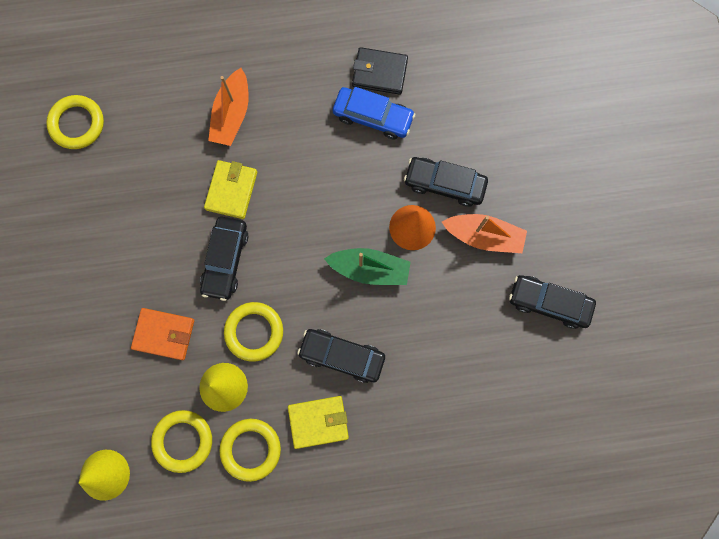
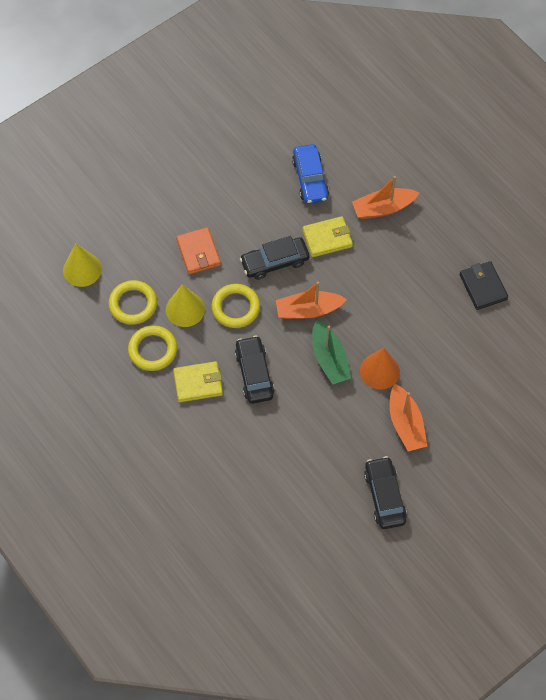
camera: 60 degrees right, 15 degrees down
(77, 124) = (310, 118): yellow ring -> none
(302, 258) = (308, 310): none -> orange boat
(318, 421) = (198, 383): yellow wallet -> yellow wallet turned 60 degrees counterclockwise
(373, 117) = (445, 300): blue car -> blue car (310, 179)
(444, 184) = (427, 376): black car -> none

